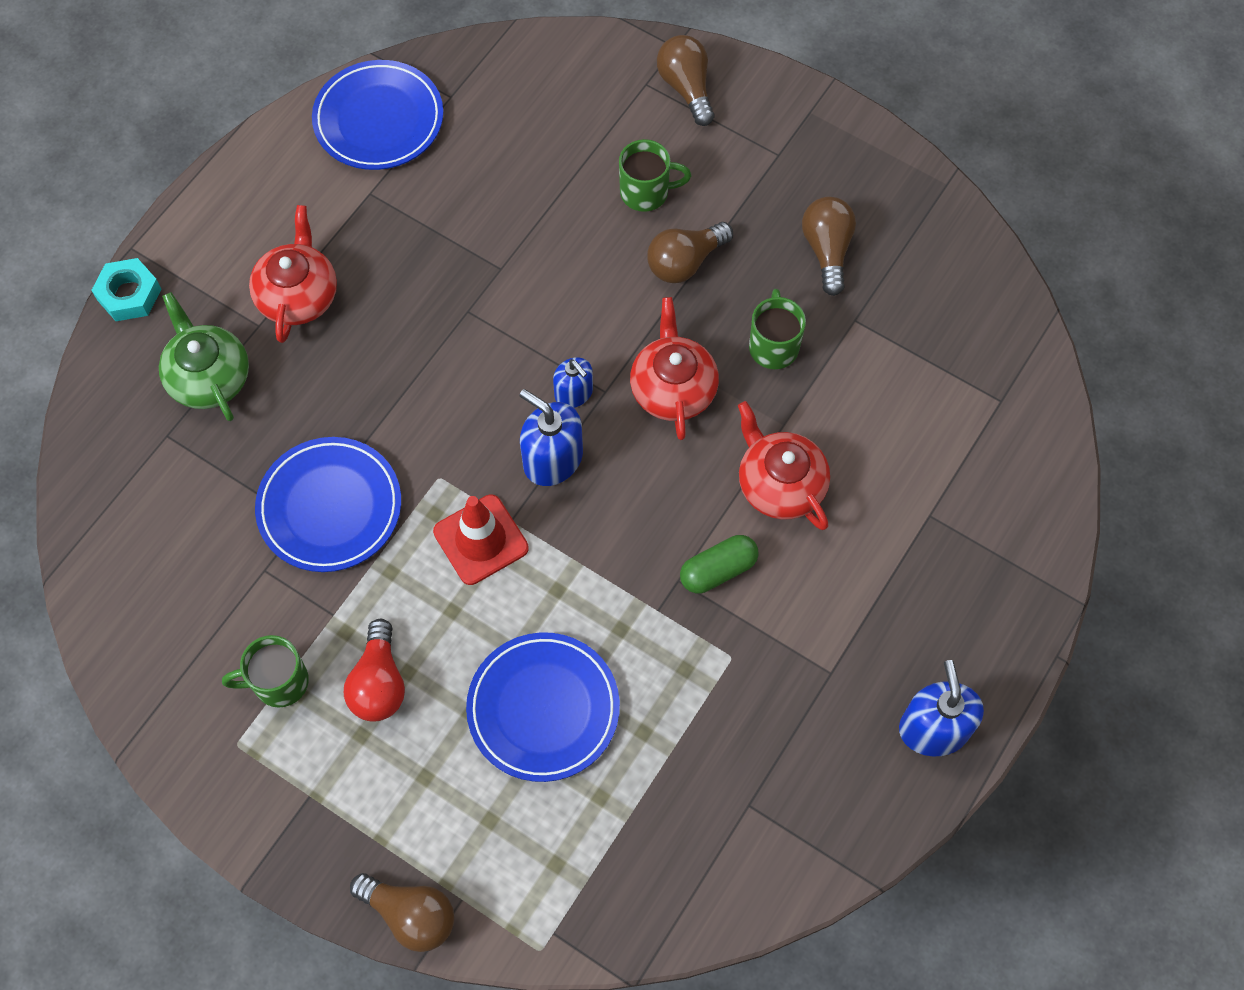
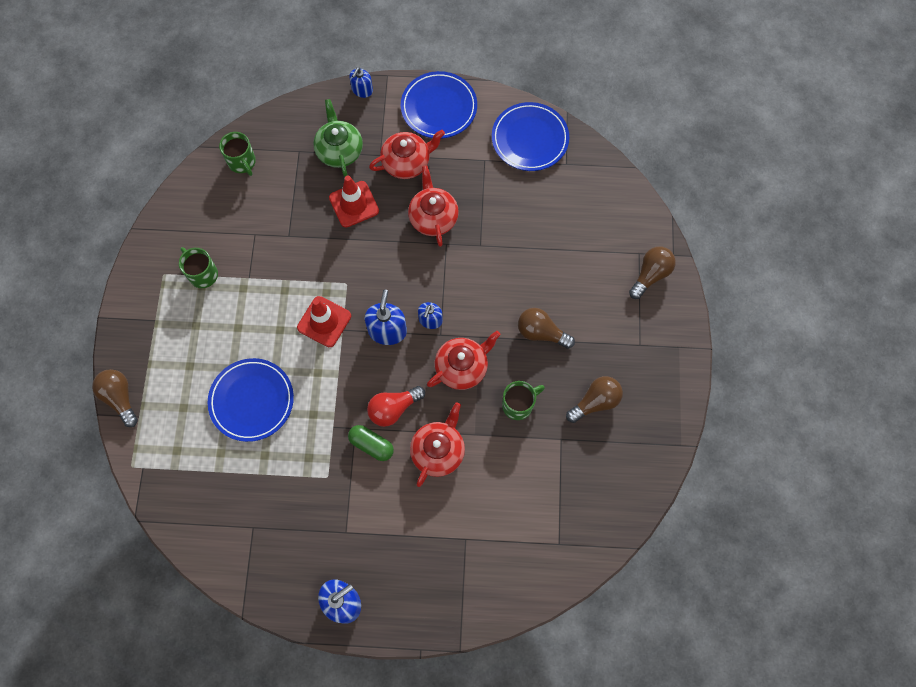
camera: 60 degrees right, 5 degrees up
(129, 294) = (362, 90): turquoise nut -> blue soap dispenser
(209, 377) = (339, 150): green teapot -> green teapot turned 45 degrees counterclockwise
(315, 402) = (354, 204): none -> red traffic cone
(330, 507) = (302, 243): blue plate -> blue plate (439, 107)
(379, 683) = (225, 318): red light bulb -> red light bulb (393, 408)
(410, 915) = (120, 398): brown light bulb -> brown light bulb turned 150 degrees clockwise
(413, 306) = (433, 217): none -> red teapot
(646, 192) = (571, 290): green mug -> green mug (242, 162)

